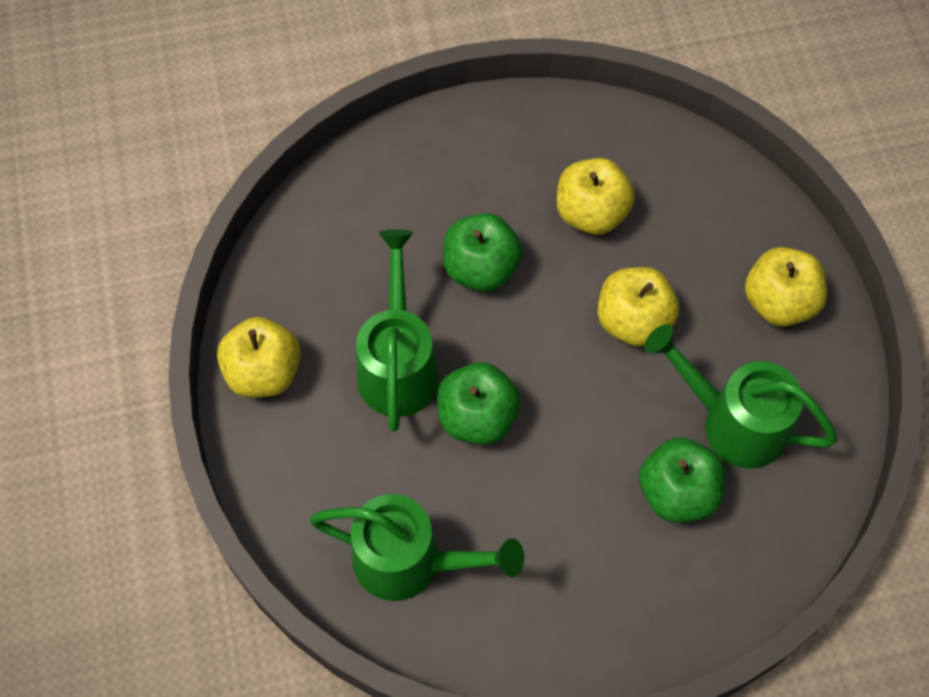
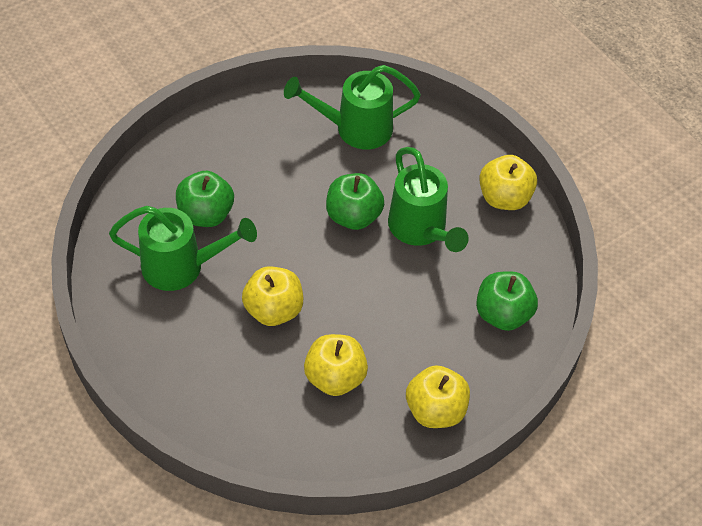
camera: 155 degrees right, 10 degrees down
(481, 268) = (397, 310): green apple -> green apple (503, 314)
(779, 302) = (171, 358): yellow apple -> yellow apple (435, 410)

